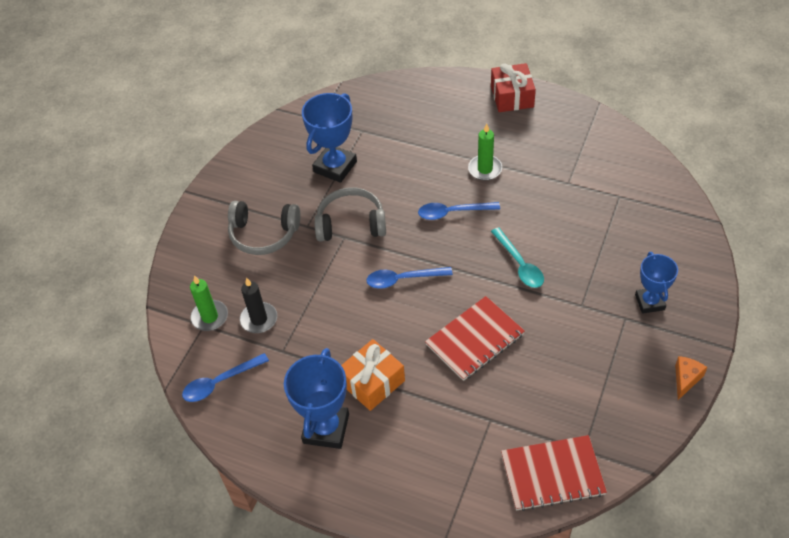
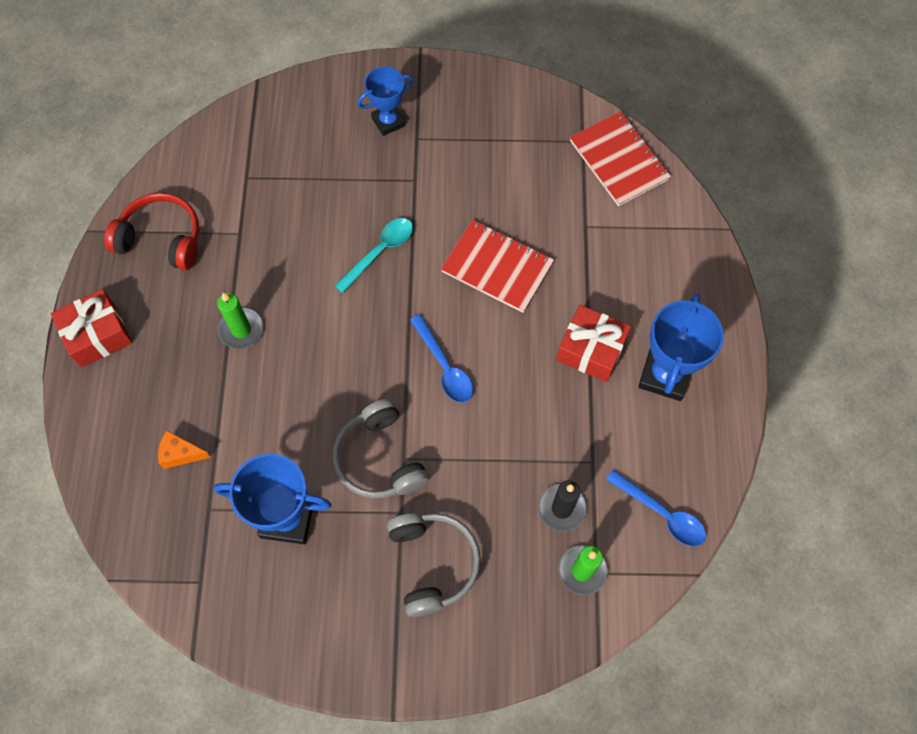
camera: 115 degrees left, 15 degrees up
(326, 428) = (665, 375): blue trophy -> blue trophy turned 60 degrees counterclockwise
(372, 382) = (591, 350): orange gift -> red gift
(452, 212) = (324, 345): blue spoon -> none
(578, 139) = (161, 239): none -> red headphones
(686, 379) = (470, 77): orange cheese -> orange cheese (181, 454)

